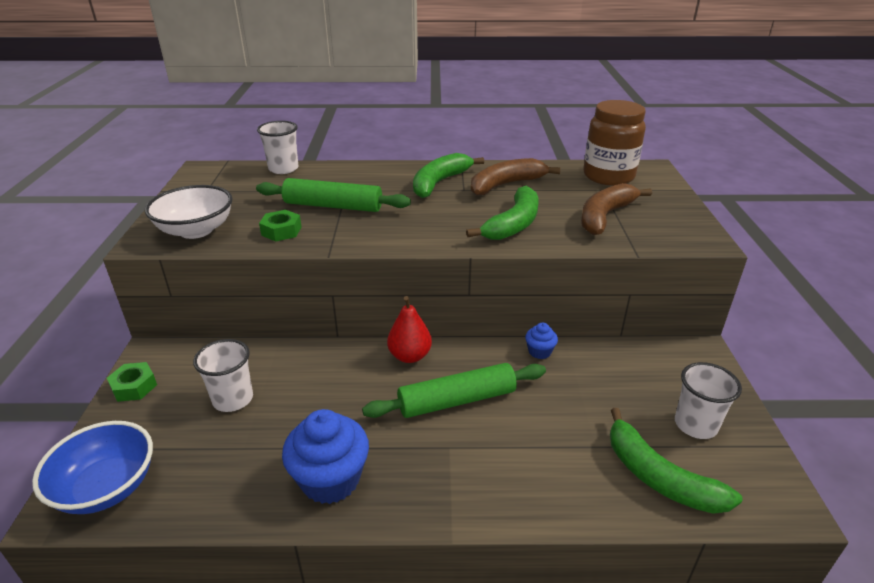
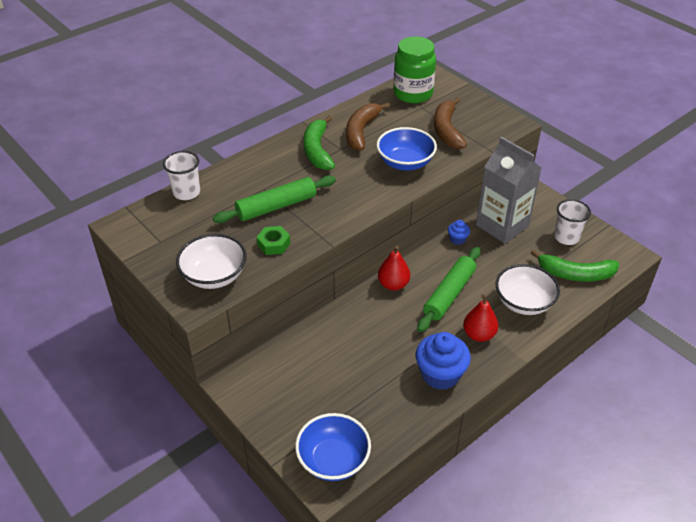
camera: 40 degrees left, 10 degrees up
(134, 386) = (256, 407): green nut -> none
(233, 399) = (329, 373): white cup -> none
(433, 466) = (479, 334): none -> red pear
(513, 224) = (405, 163): green banana -> blue bowl
(539, 466) = (523, 302): none -> white bowl
(608, 176) = (413, 94): brown jar -> green jar
(615, 366) = (502, 225): none -> grey carton

